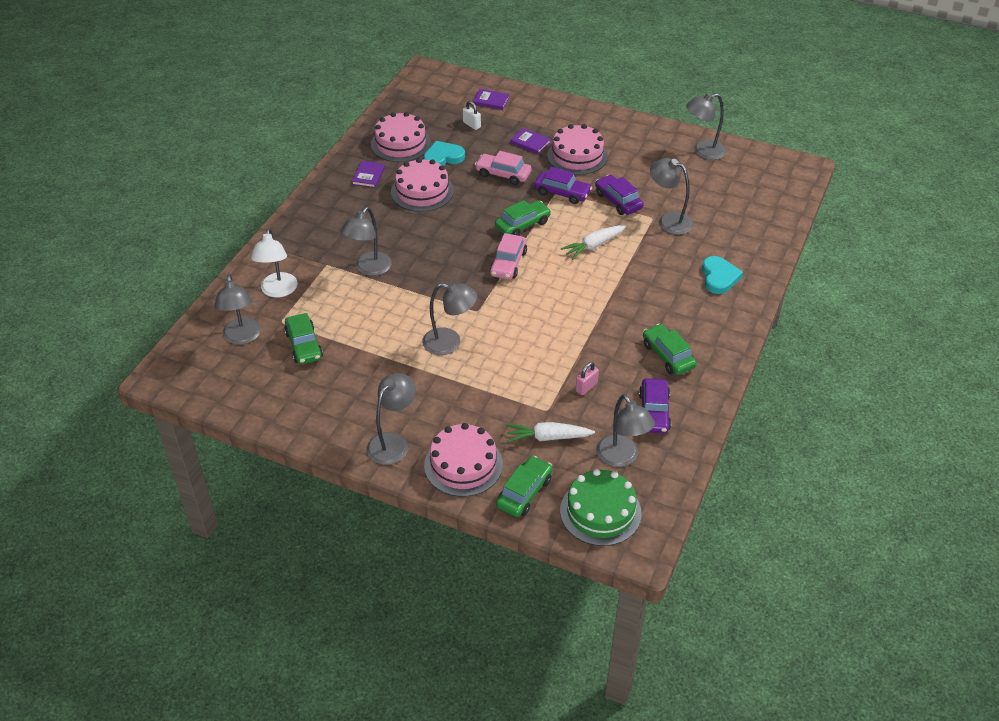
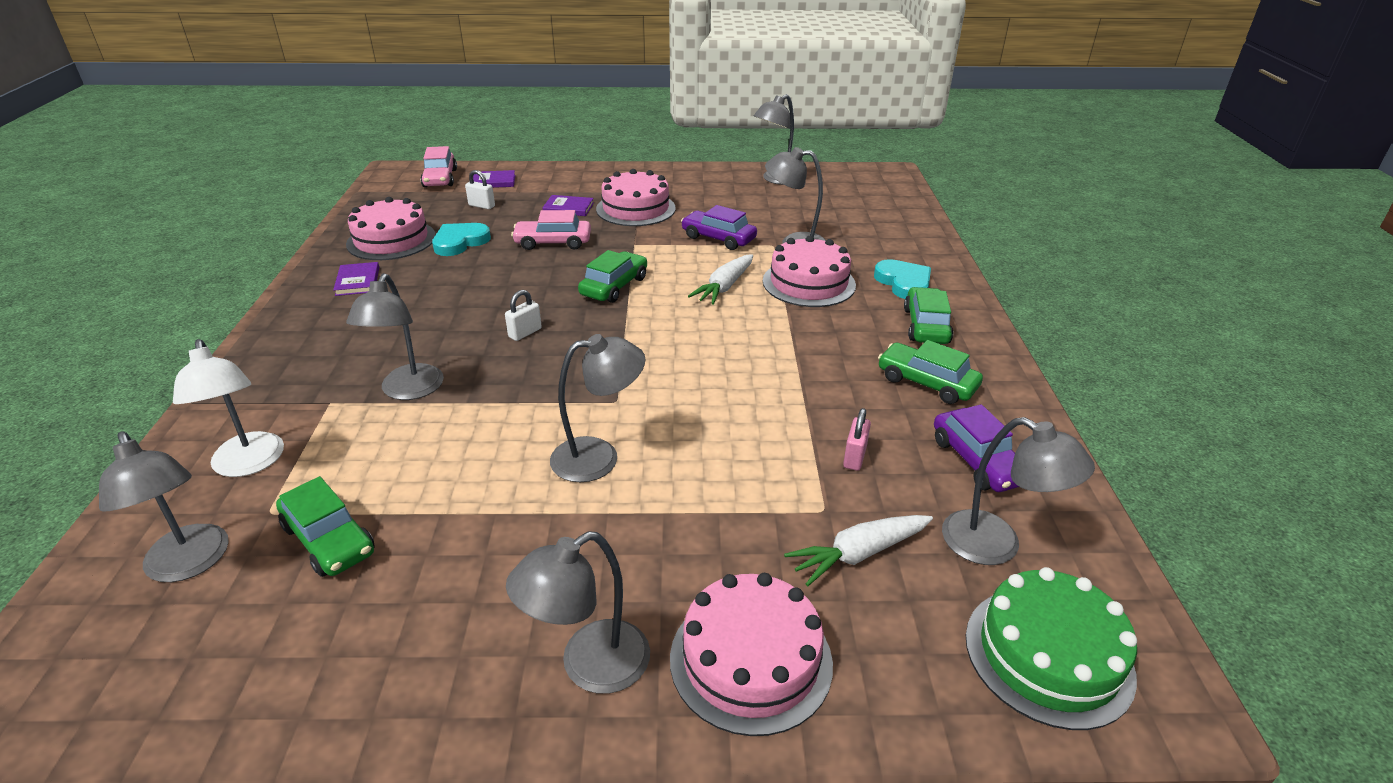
camera: 25 degrees left, 10 degrees down
(393, 442) = (589, 666): grey lamp -> grey lamp turned 135 degrees counterclockwise
(422, 191) = (448, 281): pink cake -> pink cake (808, 283)
(450, 246) = (525, 333): none -> white padlock
(508, 263) = (623, 332): pink car -> pink car (440, 178)
(524, 492) = (896, 671): green car -> green car (926, 326)
(562, 193) = (643, 245): purple car -> none

